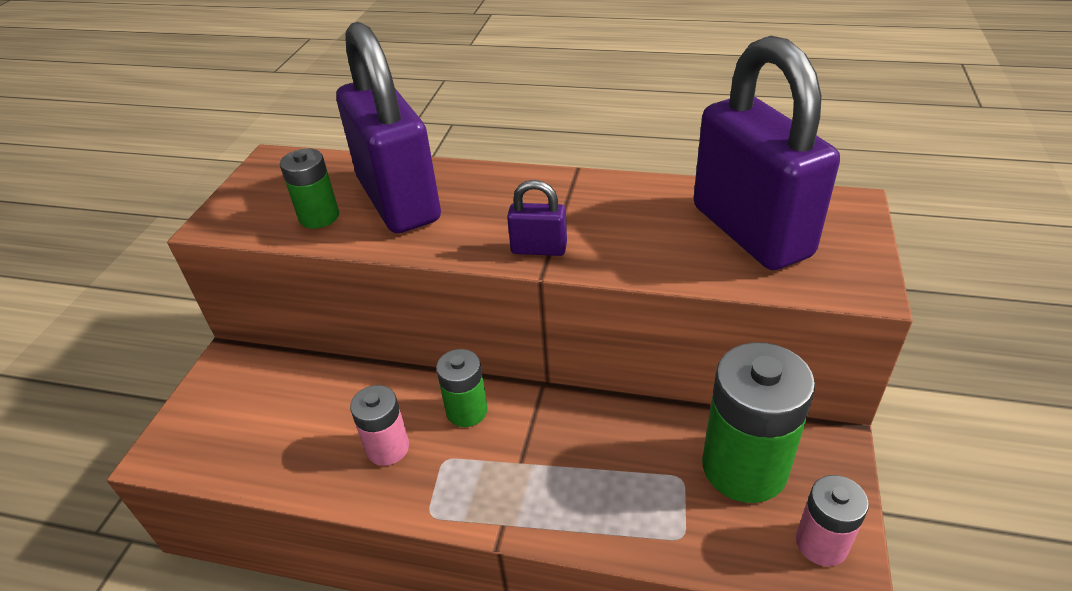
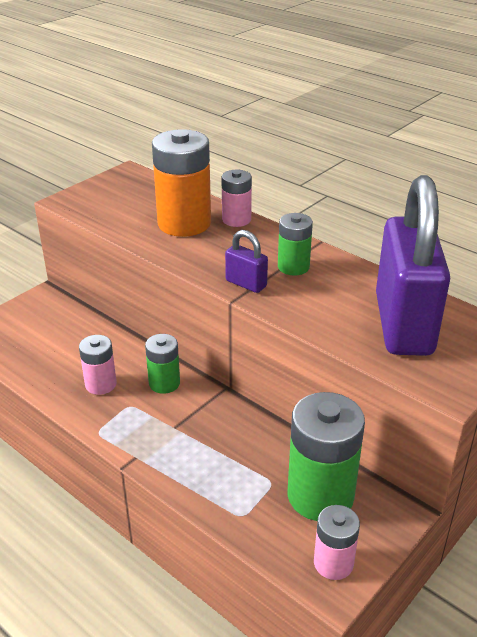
camera: 25 degrees right, 5 degrees down
(319, 217) = (128, 217): green battery -> green battery (293, 267)
(399, 200) = (184, 223): purple padlock -> orange battery
(459, 174) = (236, 220): none -> pink battery

